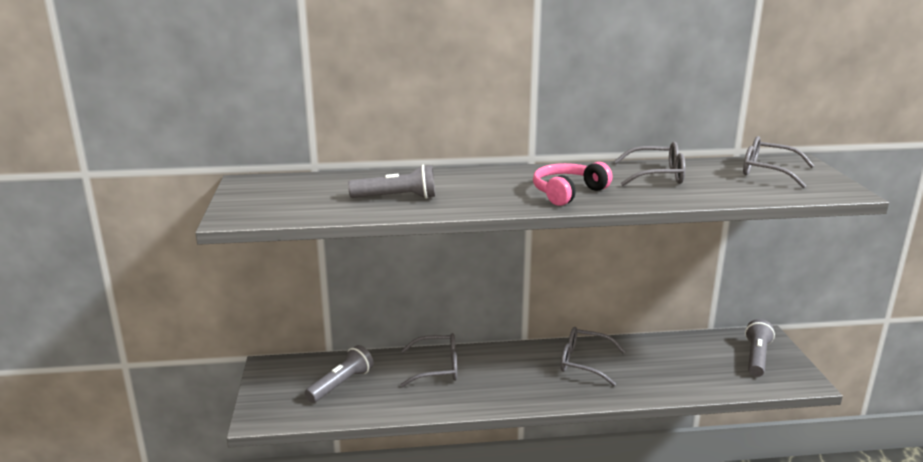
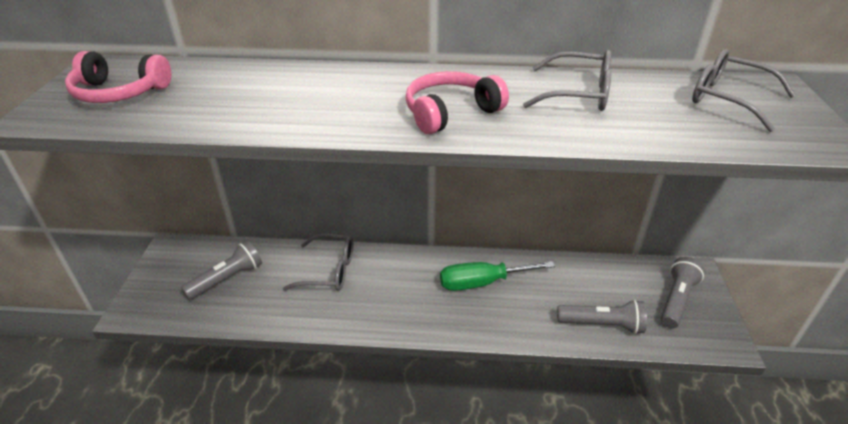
camera: 10 degrees right, 15 degrees up
(286, 198) = (119, 93): none -> pink headphones
(396, 198) = (241, 103): grey flashlight -> grey flashlight (602, 324)
(583, 362) = (482, 282): grey glasses -> green screwdriver

